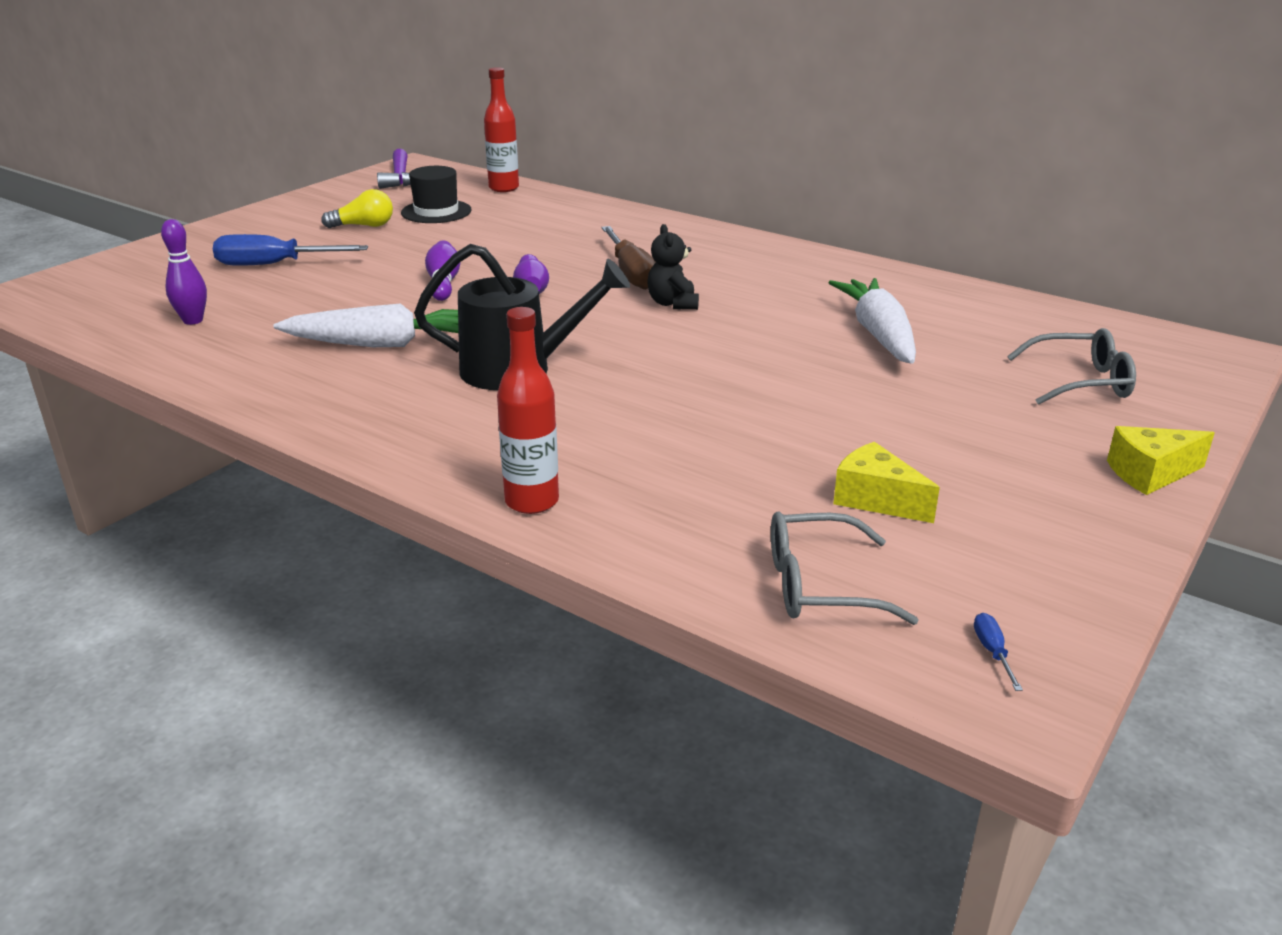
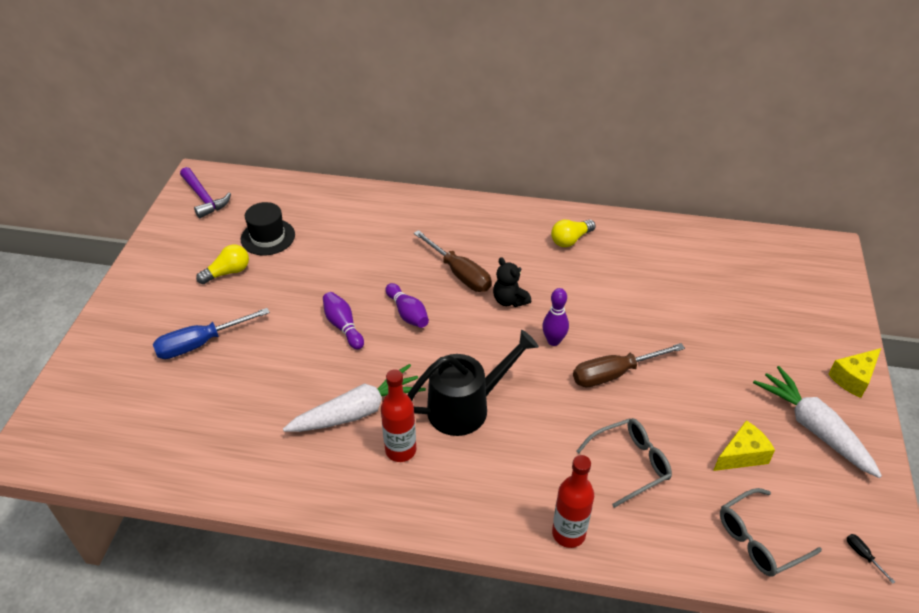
camera: 25 degrees left, 15 degrees up
(193, 320) = (199, 433): purple bowling pin -> purple bowling pin (553, 341)
(504, 188) = (294, 191): red bottle -> red bottle (400, 450)
(753, 387) = (614, 374): none -> brown screwdriver
(810, 275) = (570, 240): none -> yellow light bulb
(876, 499) = (742, 455): yellow cheese -> yellow cheese turned 135 degrees clockwise
(878, 334) = (648, 293): white carrot -> white carrot (813, 427)
(992, 652) = (863, 555): blue screwdriver -> black screwdriver
(1081, 382) = (778, 304): grey glasses -> grey glasses (630, 464)

